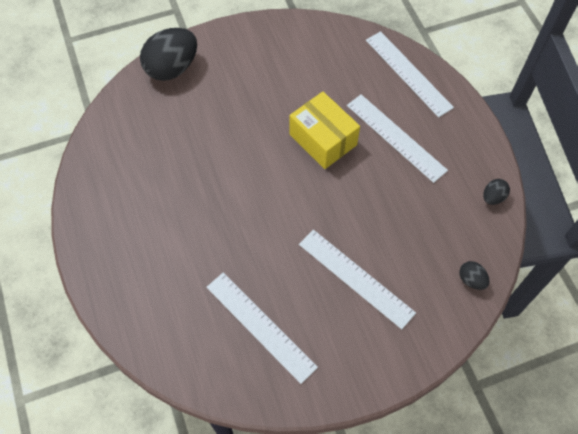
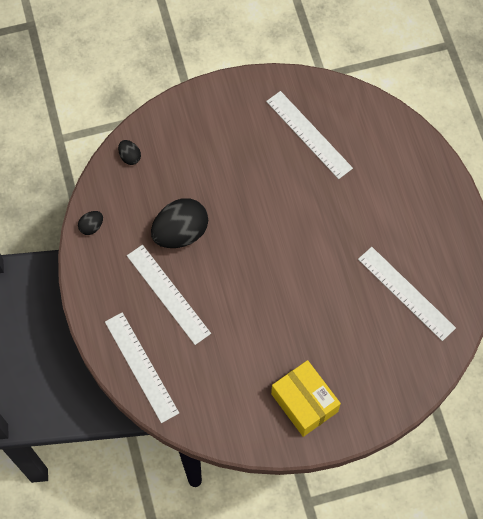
camera: 175 degrees left, 5 degrees up
(172, 68) = (388, 394): black egg -> black egg (180, 233)
(323, 139) = (239, 297): yellow box -> yellow box (304, 403)
(355, 278) = (226, 166): white ruler -> white ruler (406, 293)

